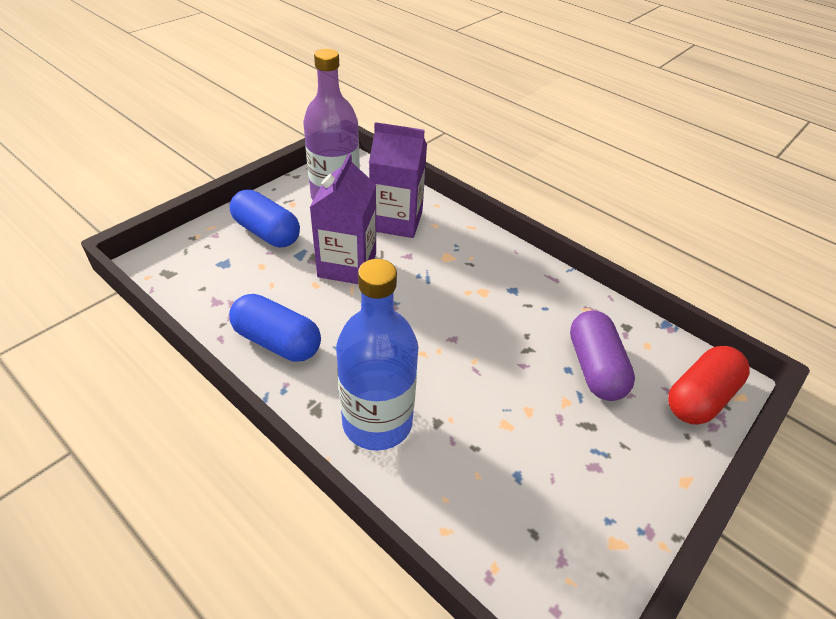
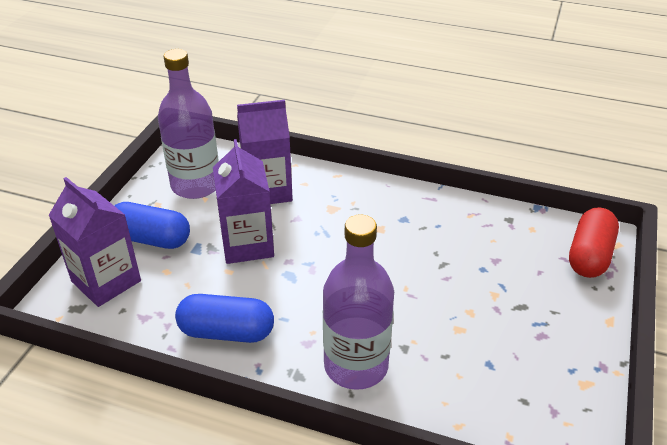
camera: 20 degrees left, 5 degrees down
(206, 257) = (106, 281): none -> purple carton
(377, 422) = (356, 365): blue bottle -> purple bottle
(594, 368) = (502, 260): purple capsule -> none

